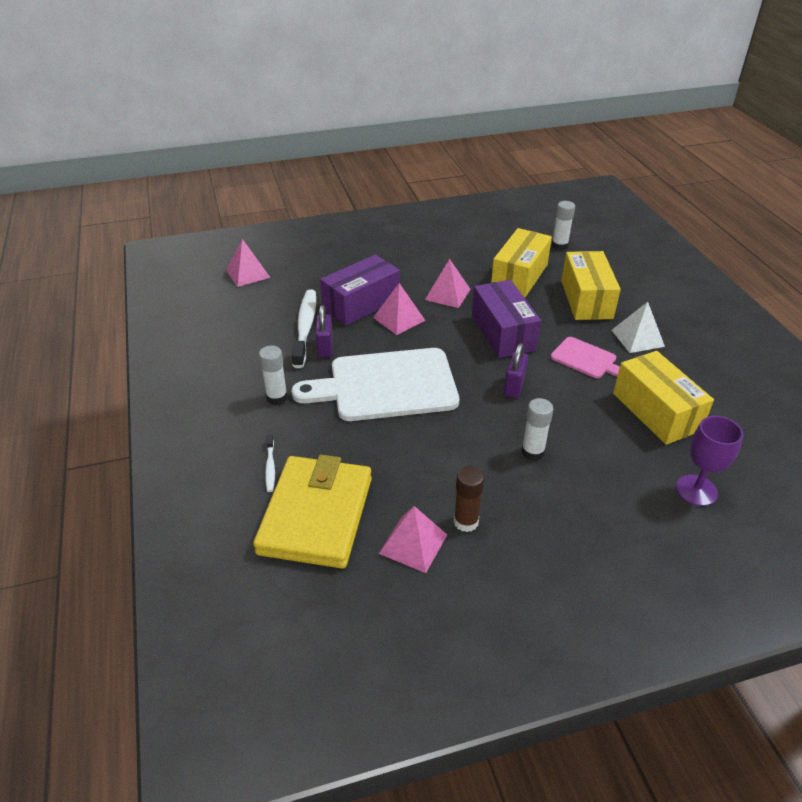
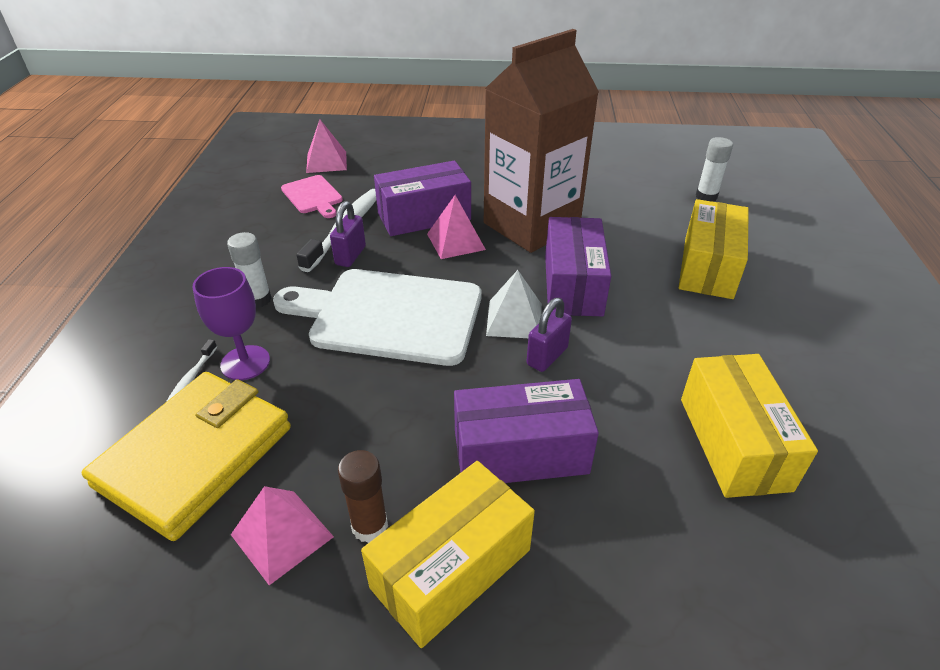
camera: 20 degrees right, 0 degrees up
(447, 294) = (531, 225): pink pyramid -> brown carton
(519, 276) = (633, 222): yellow box -> yellow box (451, 568)
(532, 452) = (520, 452): white glue stick -> purple box
(586, 359) = (667, 343): pink cutting board -> pink cutting board (313, 196)
(637, 338) = (756, 332): white pyramid -> white pyramid (514, 319)
(696, 490) = (740, 588): purple goblet -> purple goblet (245, 363)

